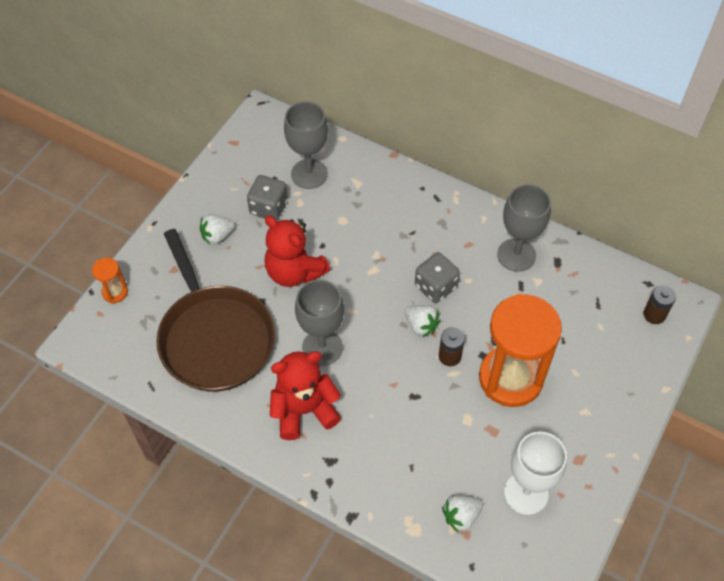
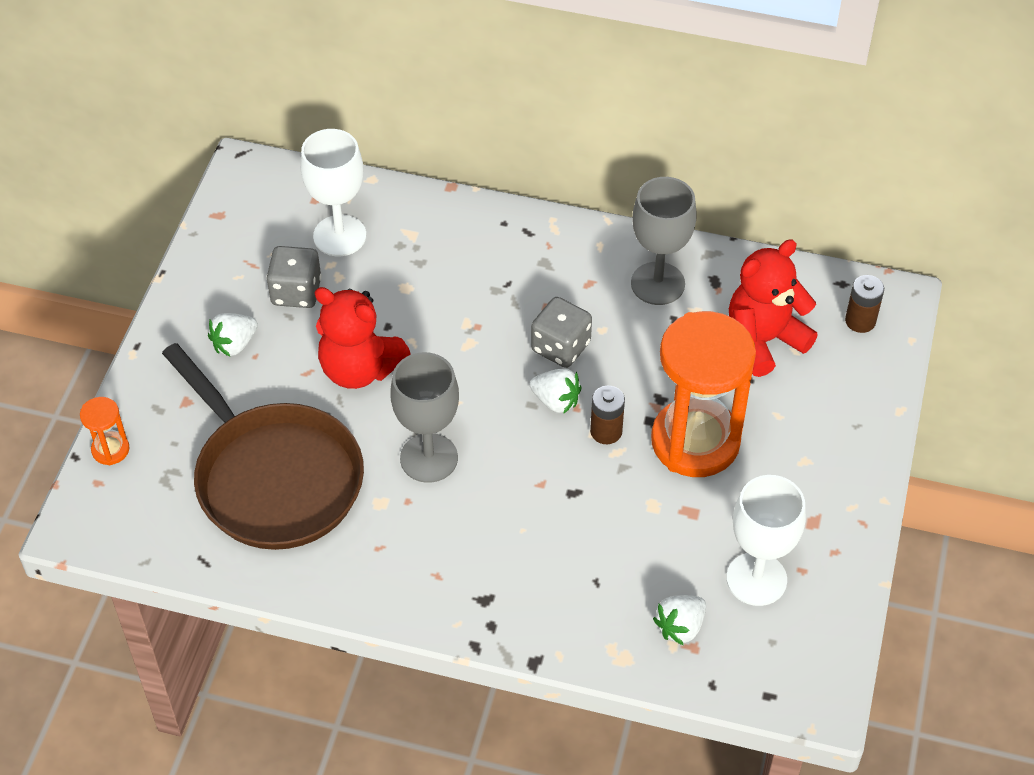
camera: 15 degrees left, 5 degrees down
(304, 410) = (429, 543): red teddy bear -> red teddy bear (764, 340)
(309, 174) = (339, 236): grey goblet -> white goblet

